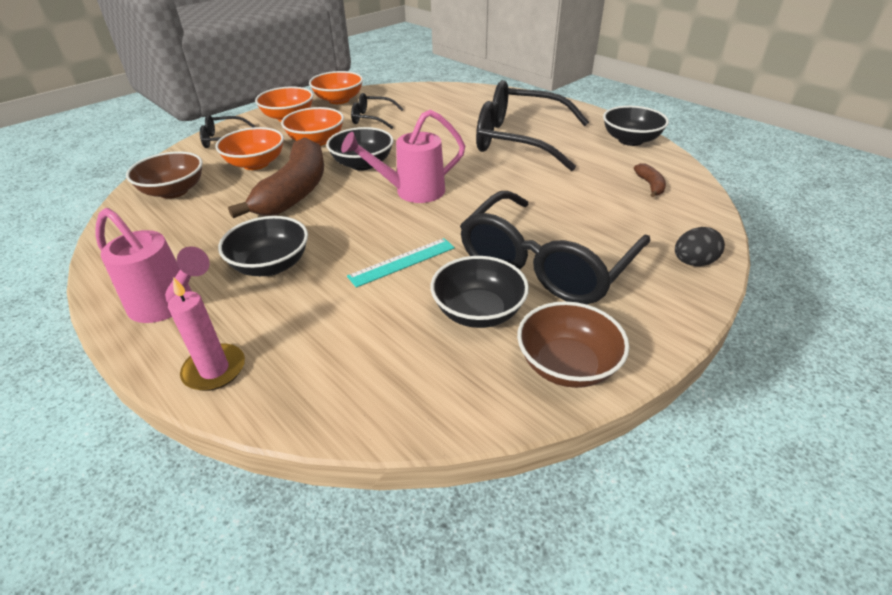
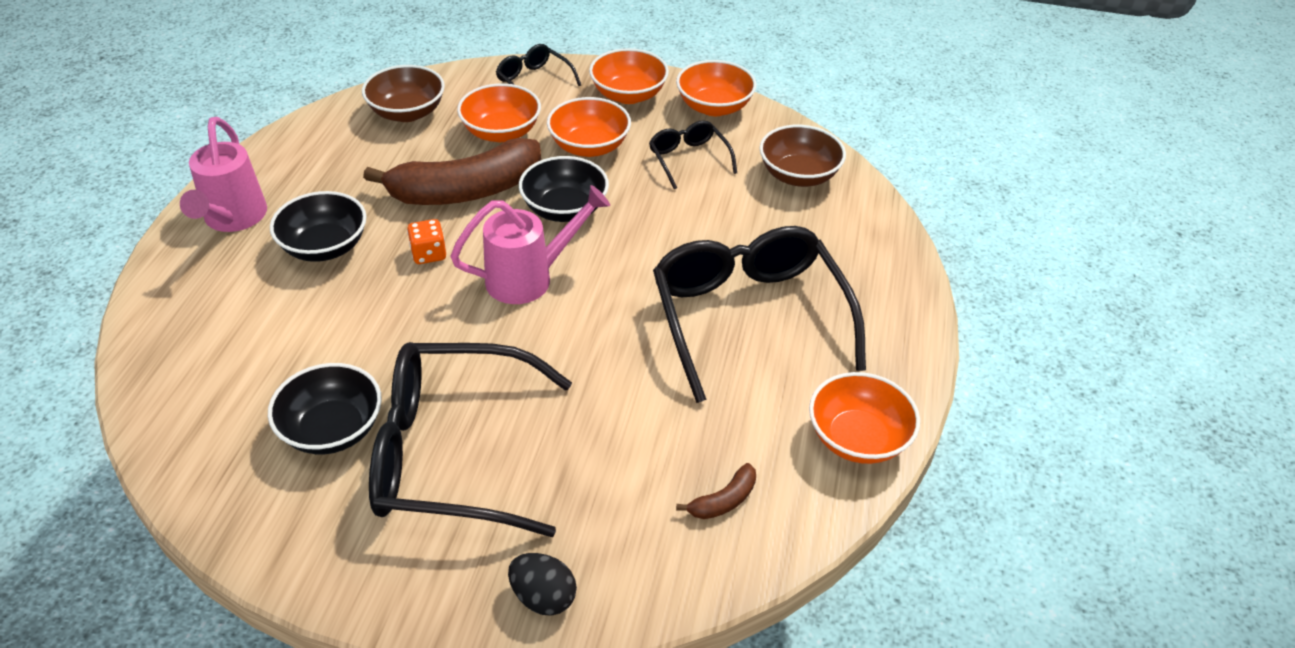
camera: 55 degrees right, 5 degrees up
(214, 370) = (168, 294): pink candle -> none
(340, 222) = (429, 254): none -> orange dice
(402, 262) = (385, 335): turquoise ruler -> none
(411, 192) = (530, 278): pink watering can -> pink watering can turned 120 degrees clockwise
(567, 365) = (282, 530): brown bowl -> brown bowl (798, 175)
(630, 140) = (857, 438): black bowl -> orange bowl

